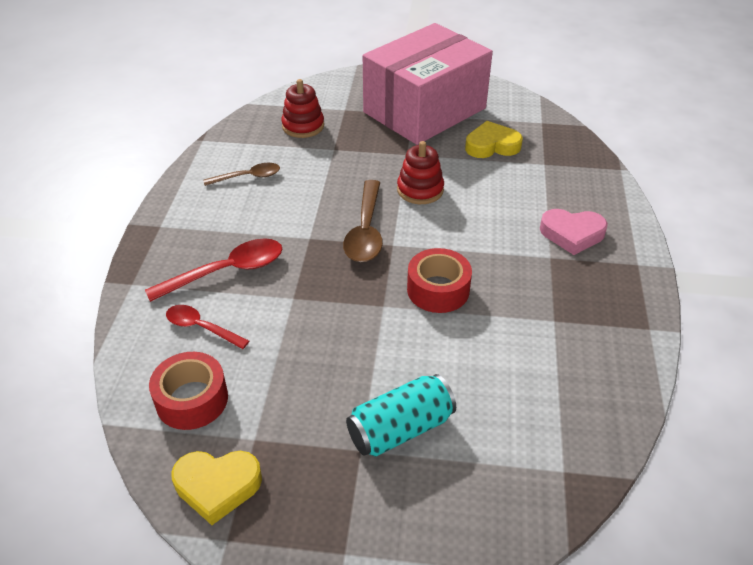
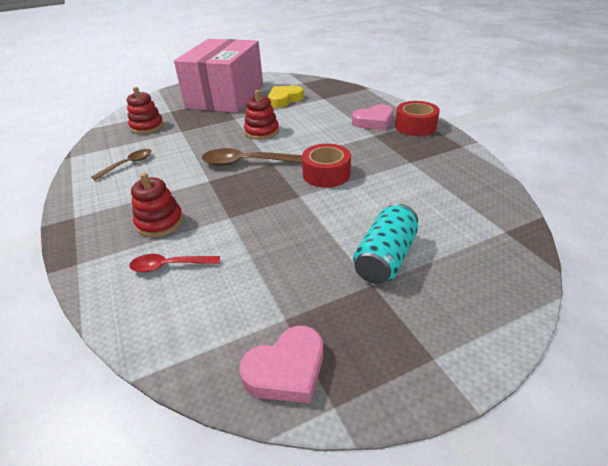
camera: 30 degrees left, 5 degrees down
(192, 399) = (205, 318): red tape -> red tape (415, 126)
(217, 486) = (286, 370): yellow heart -> pink heart
(227, 271) = (160, 222): red spoon -> red stacking toy
(366, 231) = (246, 163): brown spoon -> brown spoon turned 120 degrees clockwise

